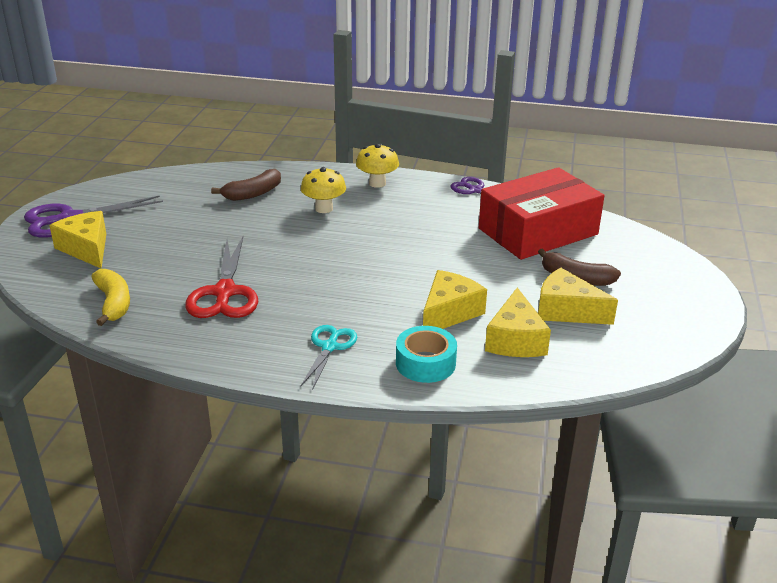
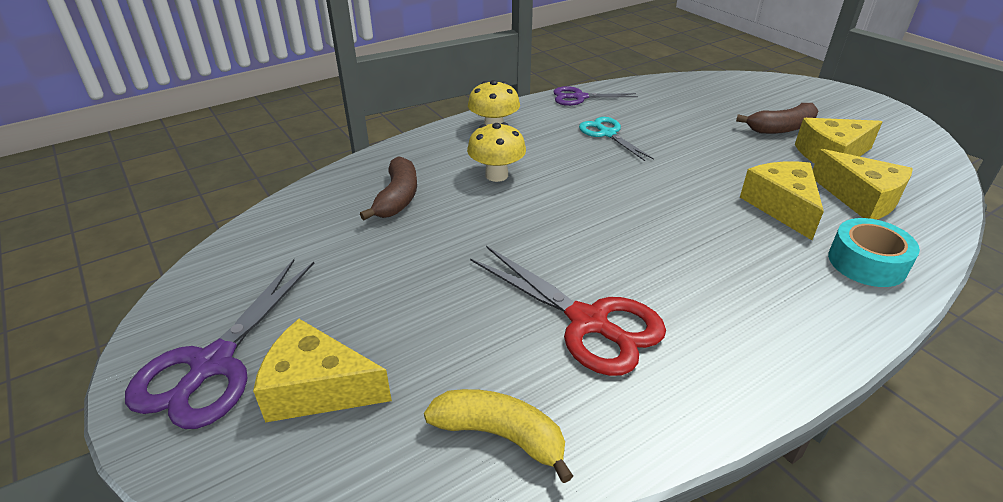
camera: 45 degrees left, 5 degrees up
(329, 347) = (785, 305): turquoise scissors -> turquoise scissors (607, 134)
(538, 231) = (685, 107): red box -> none

